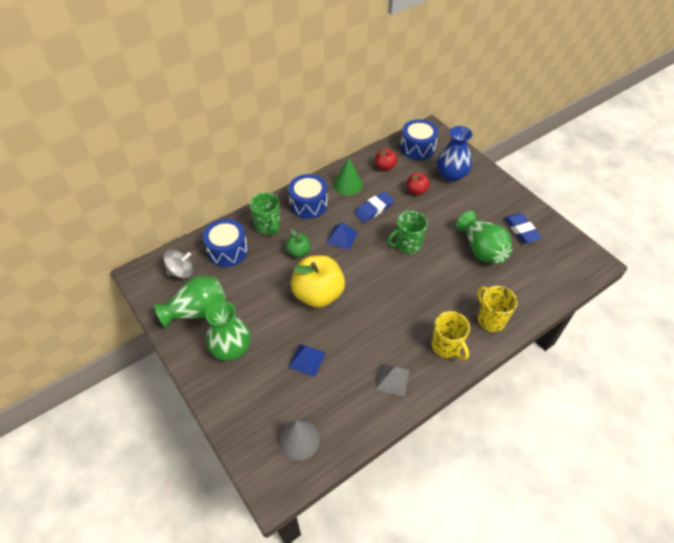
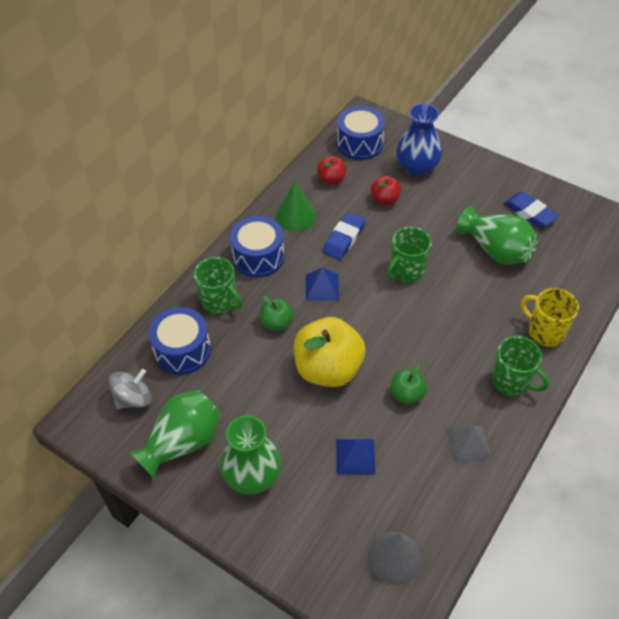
camera: 20 degrees left, 0 degrees up
(364, 330) = (406, 394): none -> green apple
(446, 346) = (511, 381): yellow mug -> green mug

